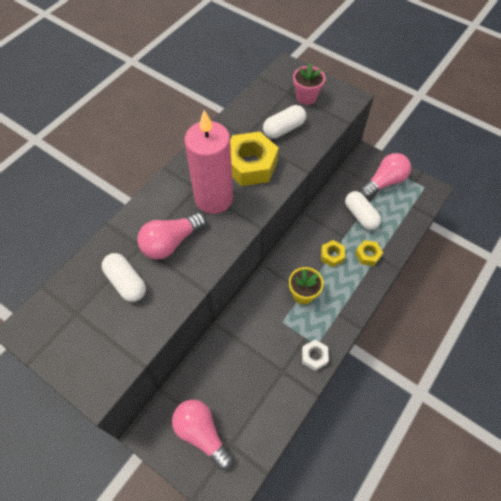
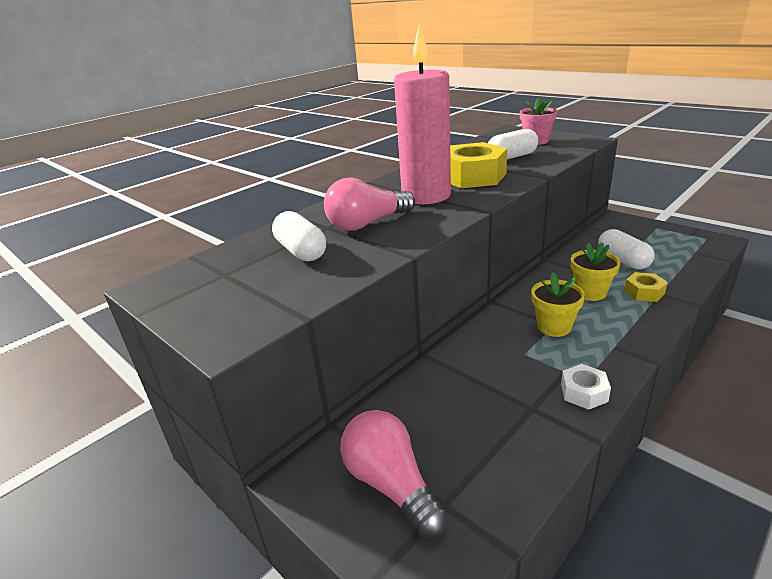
camera: 10 degrees right, 30 degrees down
(332, 255) = (590, 292): yellow nut -> yellow flower pot
(384, 182) = (648, 235): pink light bulb -> none

